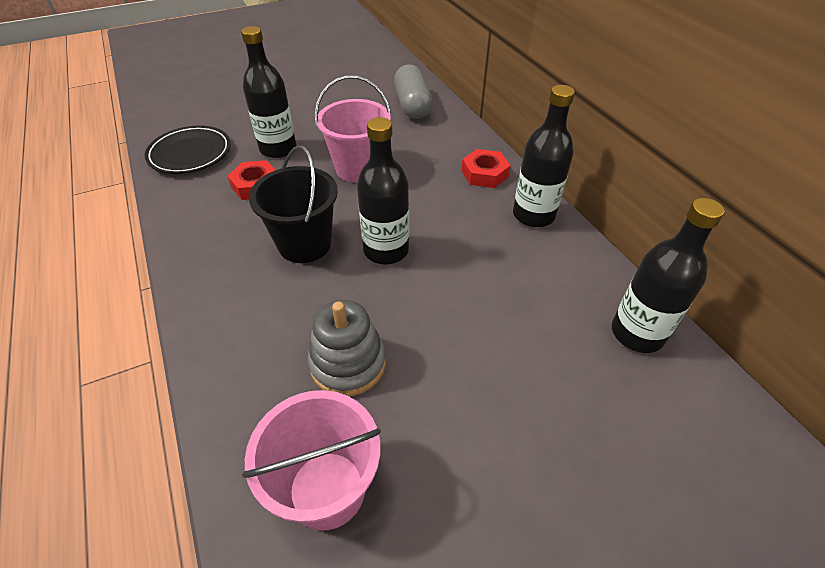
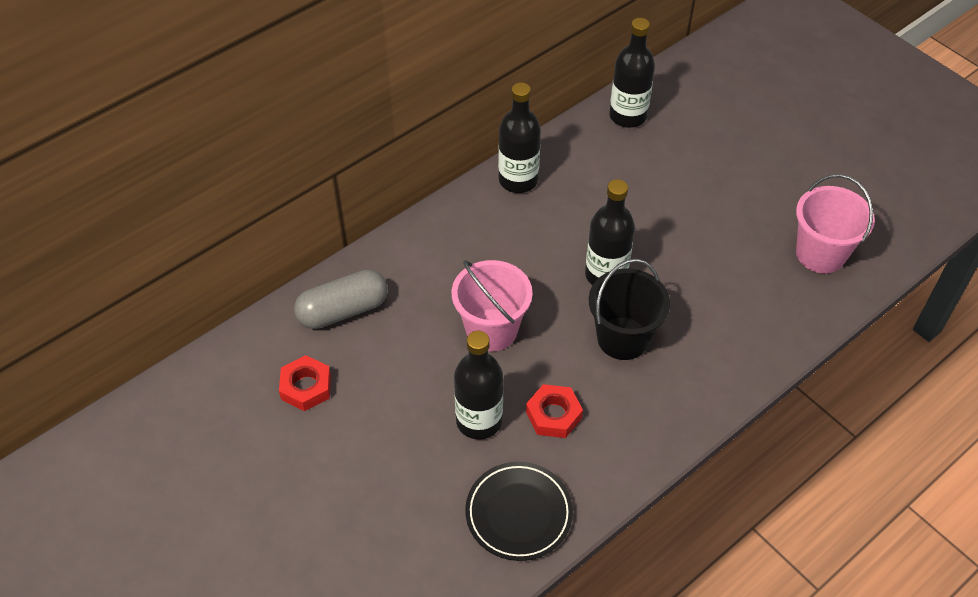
camera: 105 degrees left, 5 degrees up
(348, 363) = (730, 269): grey stacking toy -> none
(484, 174) = (466, 222): red nut -> red nut (306, 387)

